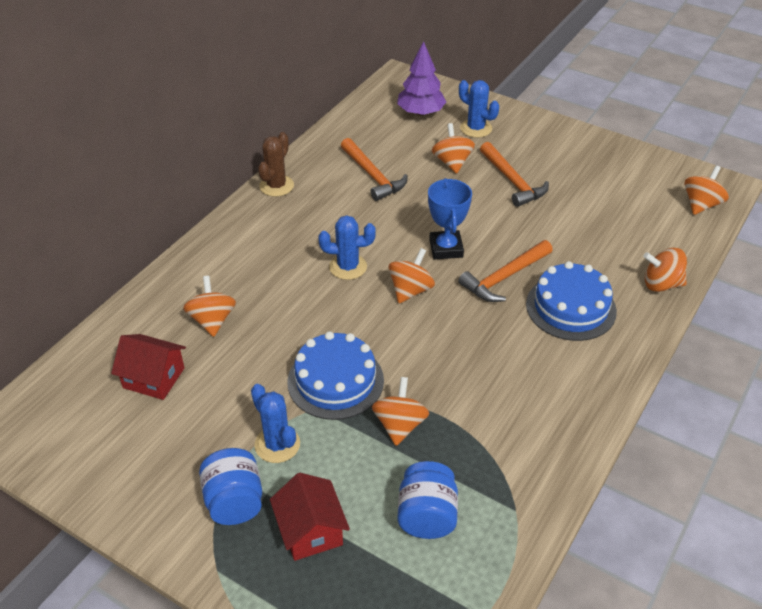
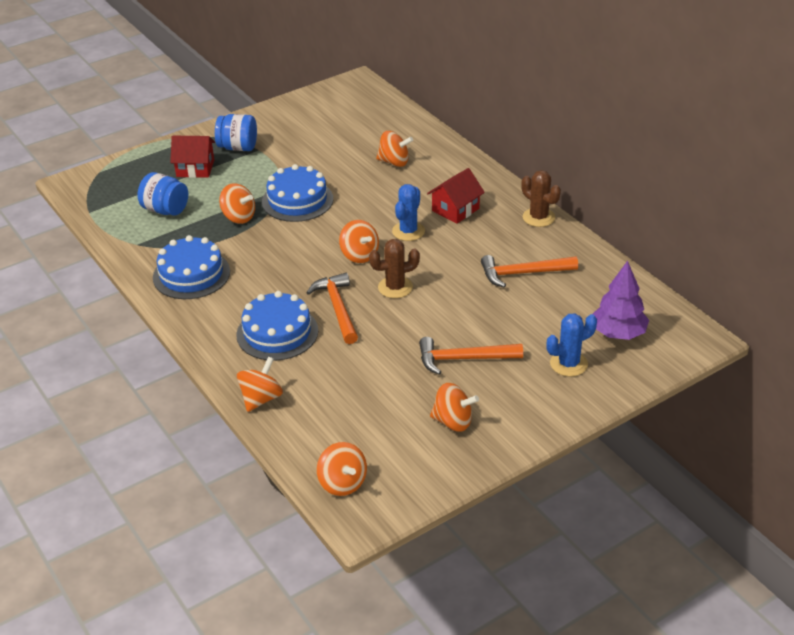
camera: 115 degrees right, 5 degrees down
(154, 378) = (358, 133): red house -> red house (455, 209)
(277, 444) = (265, 168): blue cactus -> none
(446, 248) = (395, 287): blue trophy -> brown cactus
(452, 162) = (517, 328): orange spinning top -> orange spinning top (453, 421)
(534, 420) = (191, 274): none -> blue cake

